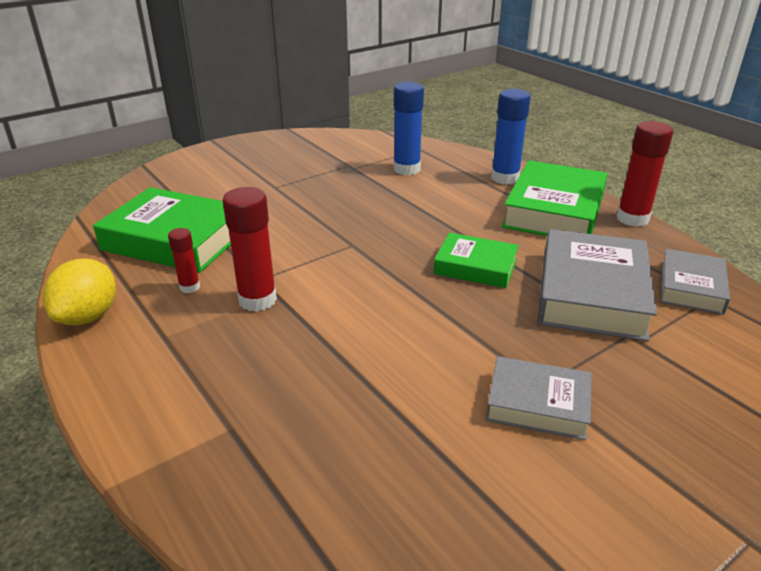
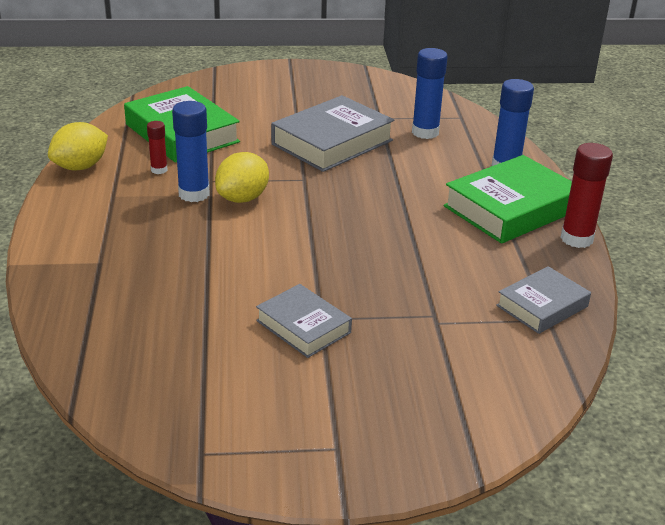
camera: 30 degrees right, 0 degrees up
(257, 300) = (194, 194): red glue stick -> blue glue stick
(314, 286) = (243, 198): none -> yellow lemon
(475, 266) = (380, 227): green book -> none
(591, 293) = (447, 279): grey book -> grey book (332, 142)

